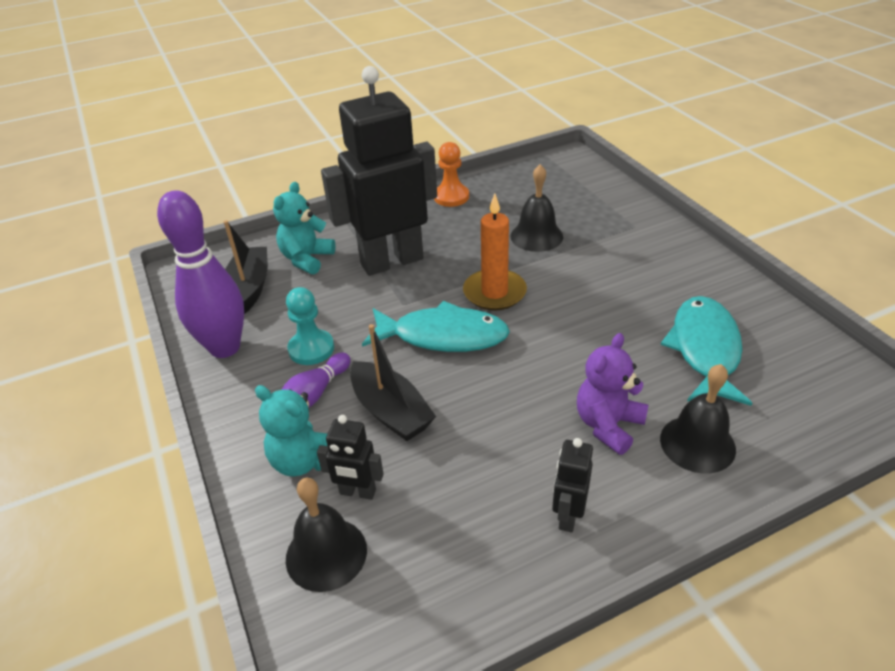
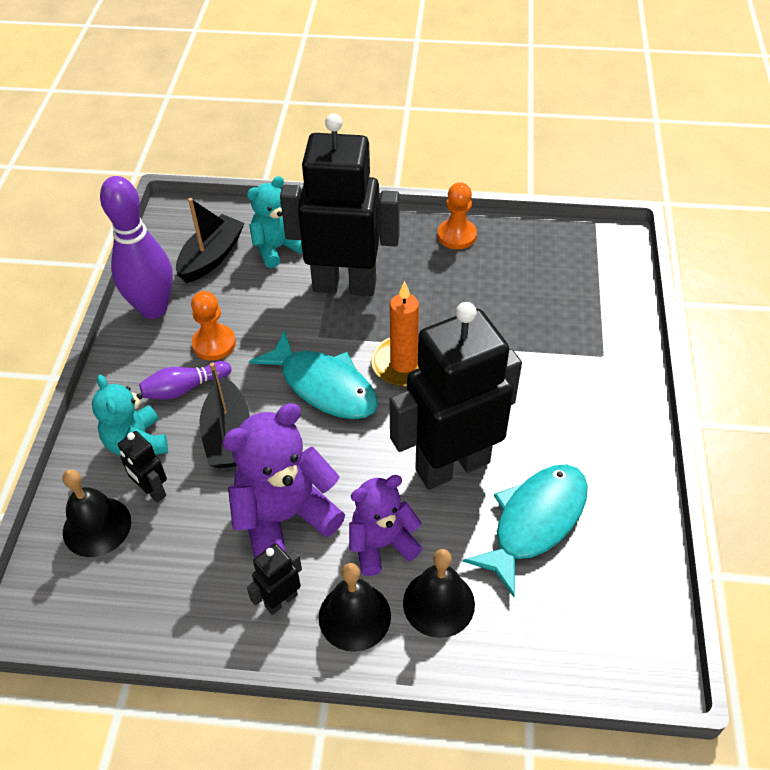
camera: 30 degrees right, 10 degrees up
(311, 349) = (214, 344): turquoise pawn -> orange pawn
(505, 448) = (284, 517): none -> purple teddy bear
(536, 236) = (496, 320): black bell -> black bell (354, 616)
(604, 342) = (452, 465): none -> black robot

